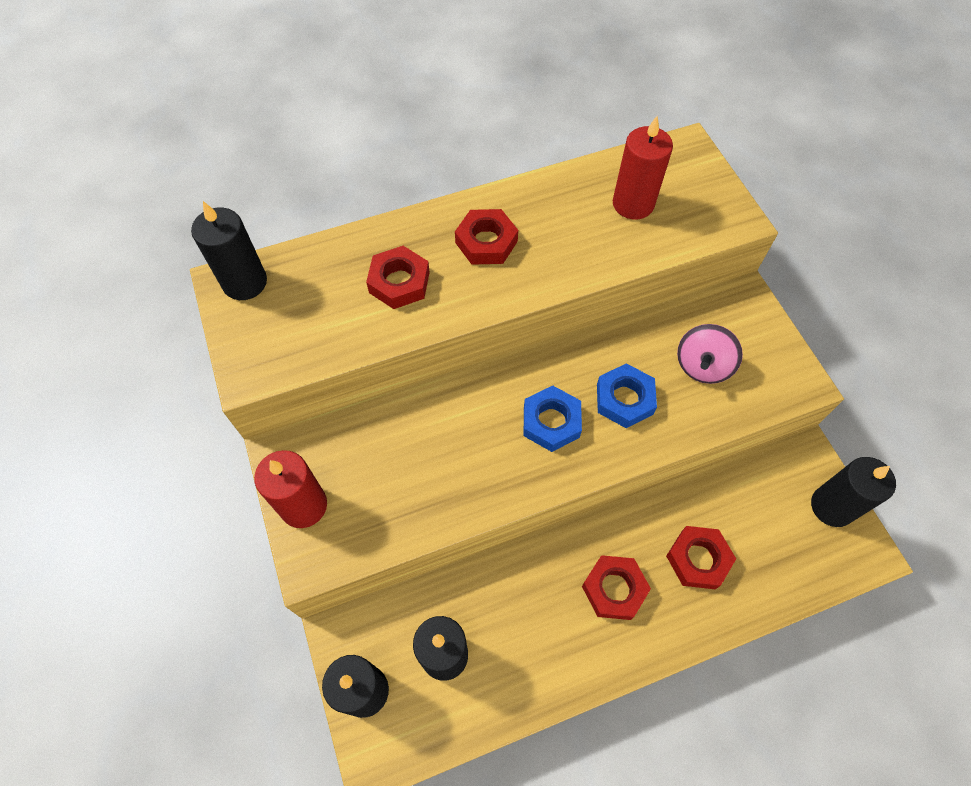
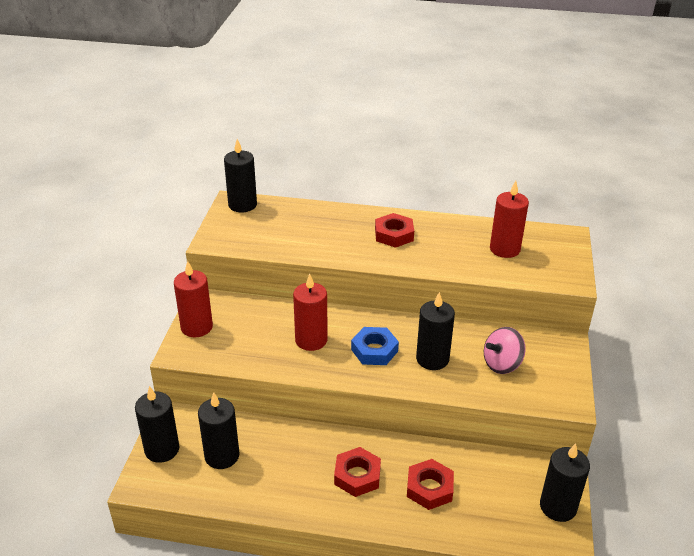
camera: 30 degrees right, 25 degrees down
(399, 282) = (326, 234): red nut -> none
(466, 447) = (311, 340): none -> red candle
(624, 399) = (432, 359): blue nut -> black candle

